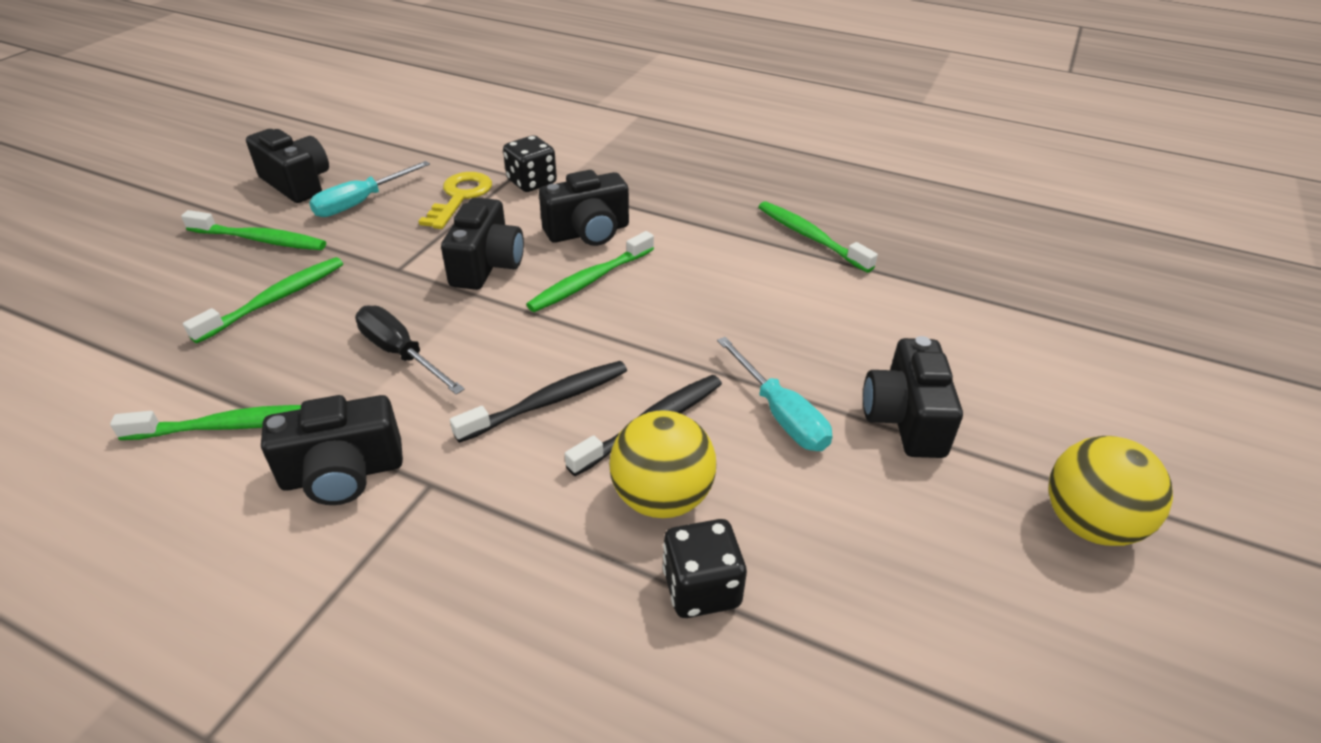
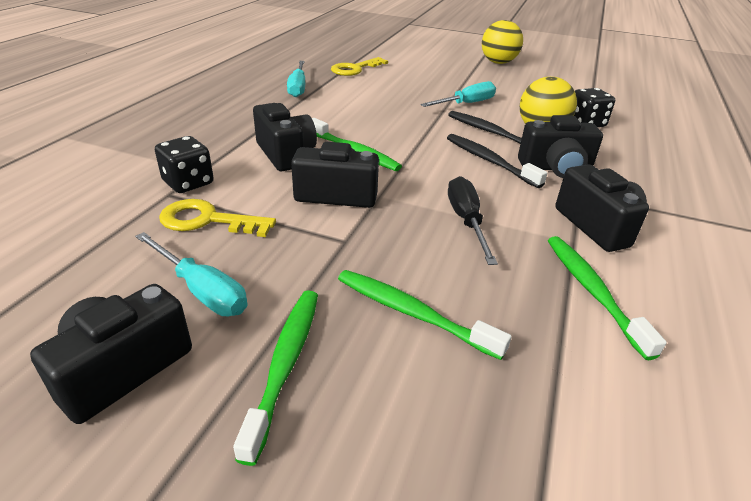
camera: 95 degrees left, 5 degrees down
(400, 353) = (466, 221): black screwdriver -> black screwdriver turned 135 degrees clockwise
(810, 237) = (298, 87): green toothbrush -> turquoise screwdriver
(905, 419) = (456, 81): black camera -> black camera (555, 168)
(924, 293) = (355, 69): none -> yellow key

